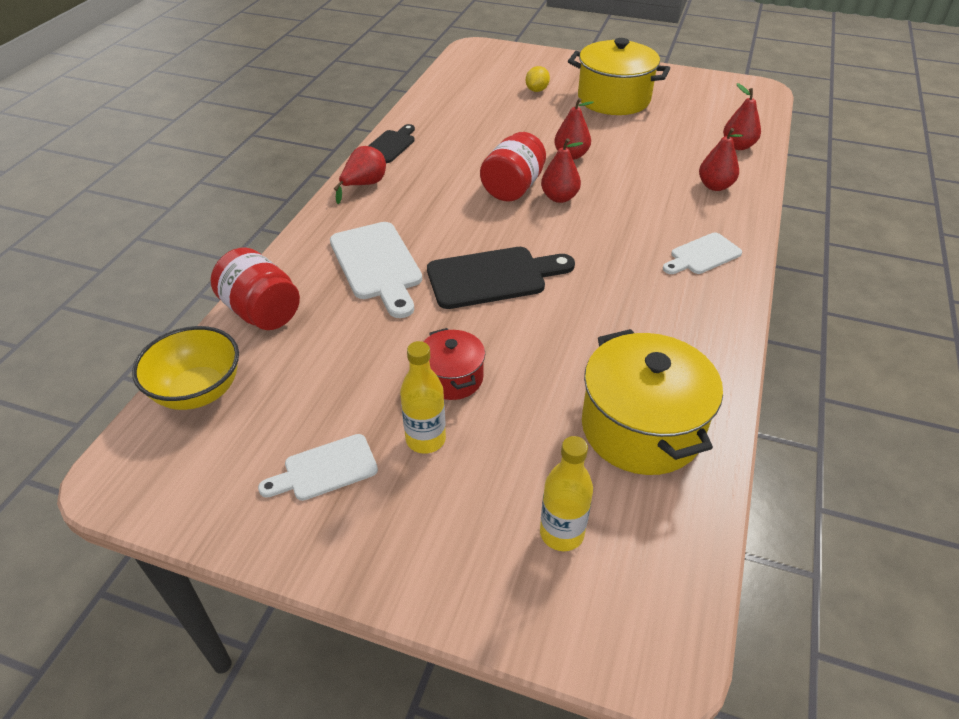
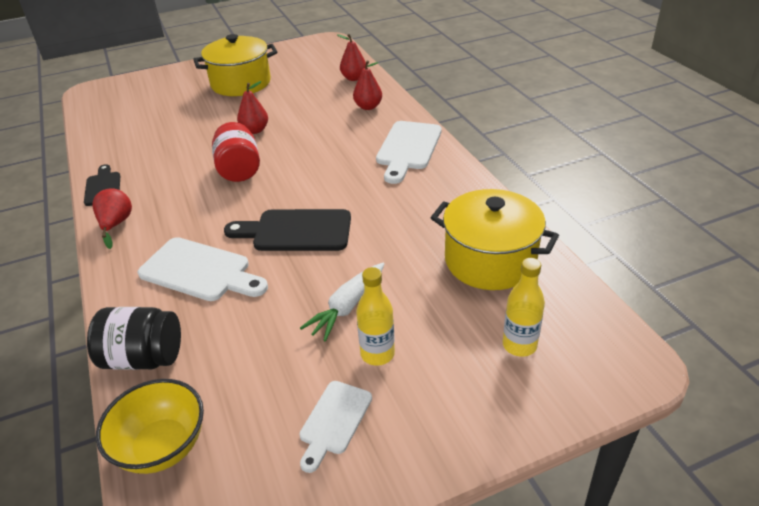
camera: 40 degrees left, 5 degrees down
(262, 312) = (143, 358): red jar -> black jar
(452, 378) = (347, 307): red pot -> white carrot
(493, 277) = (296, 231): black cutting board -> black cutting board turned 120 degrees counterclockwise
(537, 90) = (177, 100): yellow lemon -> none
(559, 197) = (279, 160): red pear -> none
(702, 255) = (408, 148): white cutting board -> white cutting board, size x1.65

